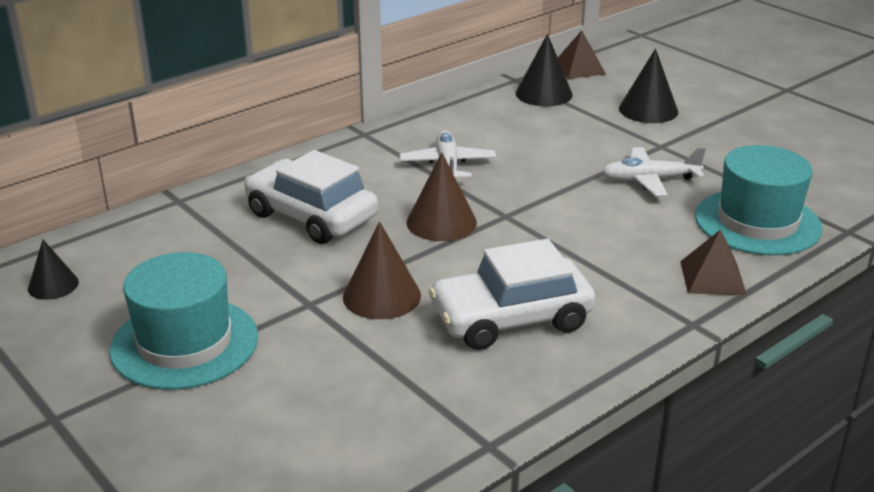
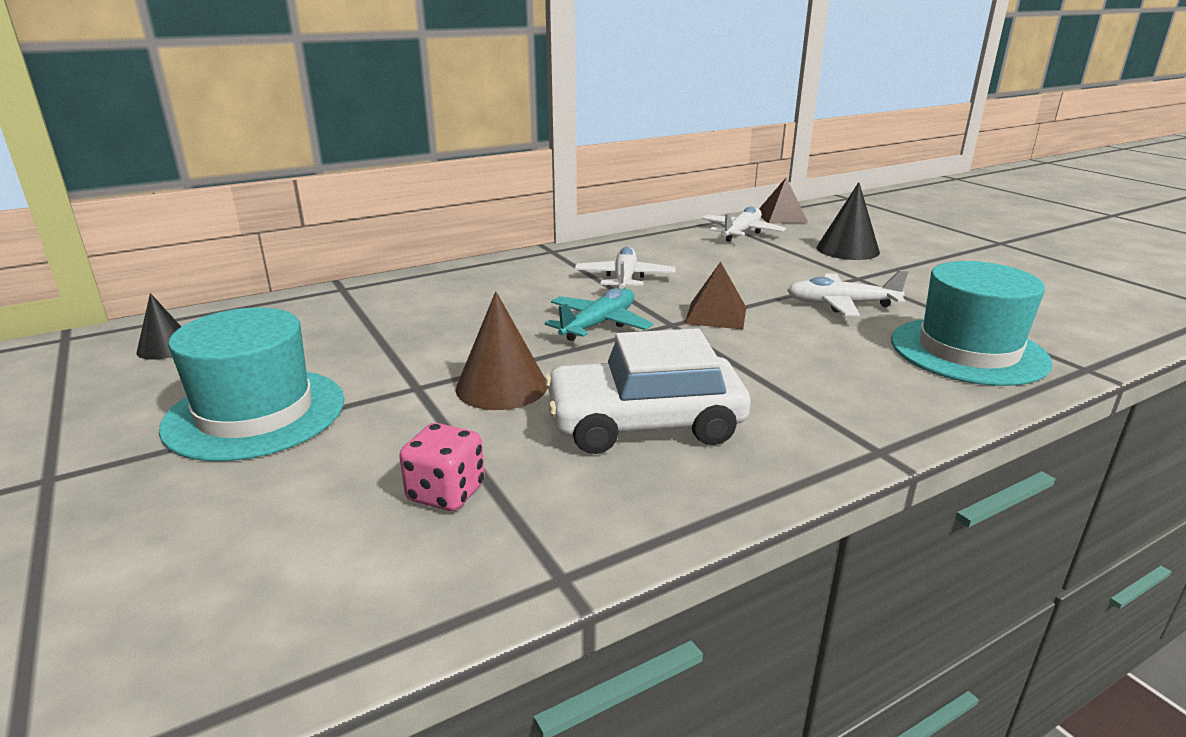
camera: 10 degrees right, 5 degrees down
(311, 216) = (464, 310): white car -> none
(380, 394) = (446, 493): none -> pink dice
(441, 222) = (599, 324): brown cone -> turquoise plane
(544, 94) = (741, 232): black cone -> white plane
(713, 278) = (909, 402): brown pyramid -> brown pyramid (716, 315)

